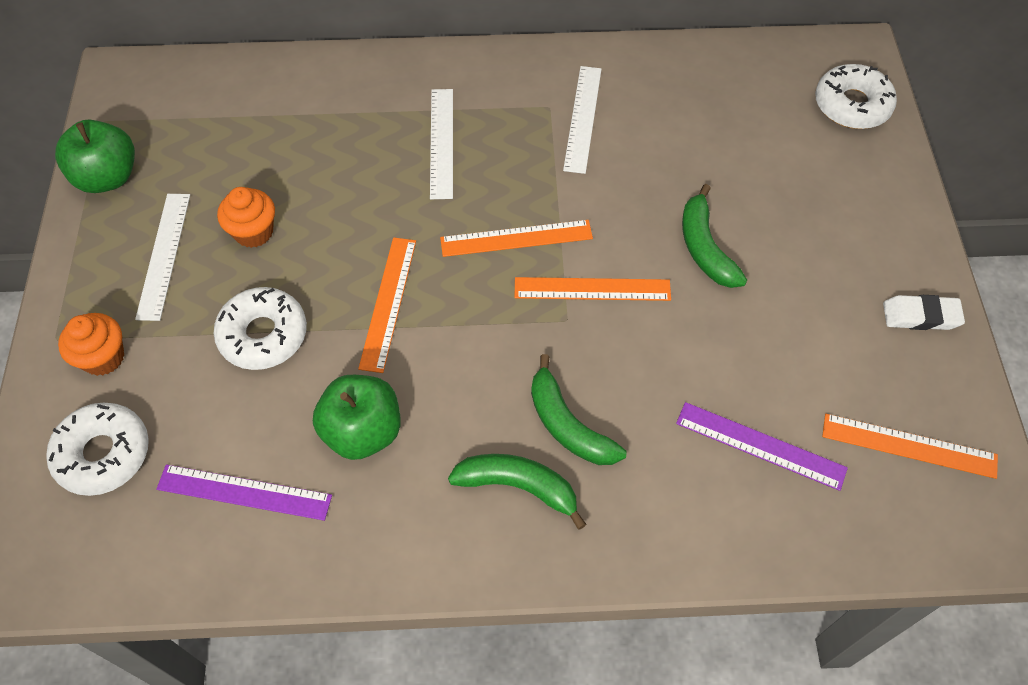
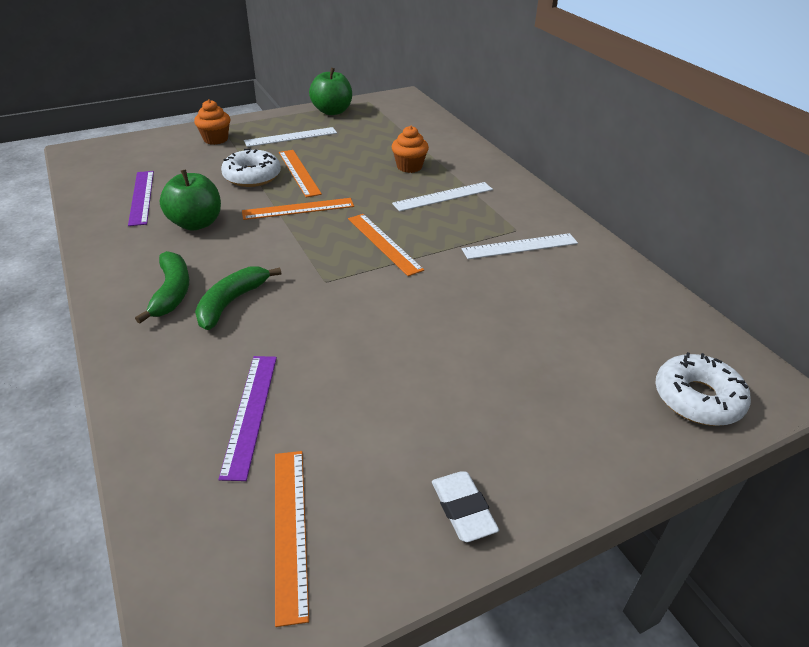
camera: 65 degrees right, 20 degrees down
(103, 454) = (155, 154): white donut -> none
(254, 232) = (323, 156): orange cupcake -> orange cupcake (409, 167)
(592, 289) = (360, 286): orange ruler -> orange ruler (299, 172)
(705, 248) = (441, 336): green banana -> none

